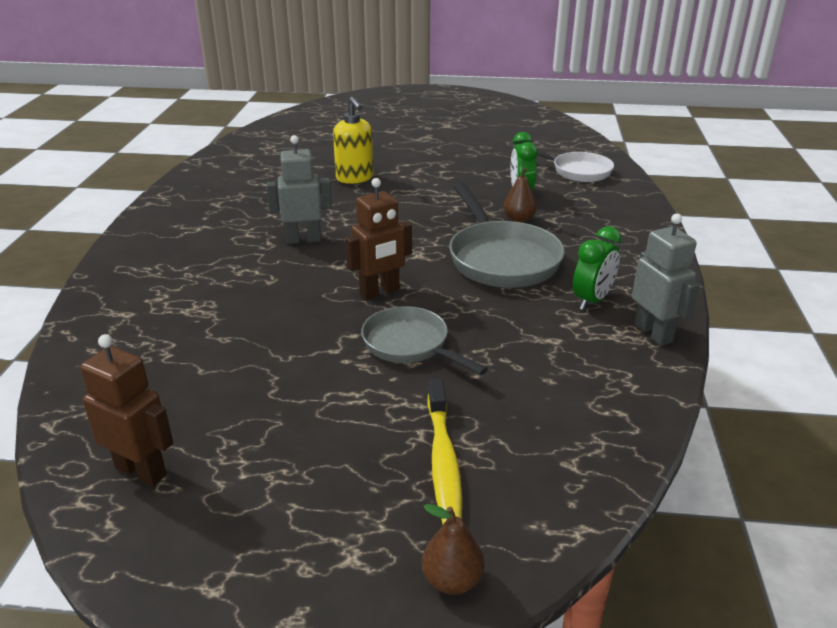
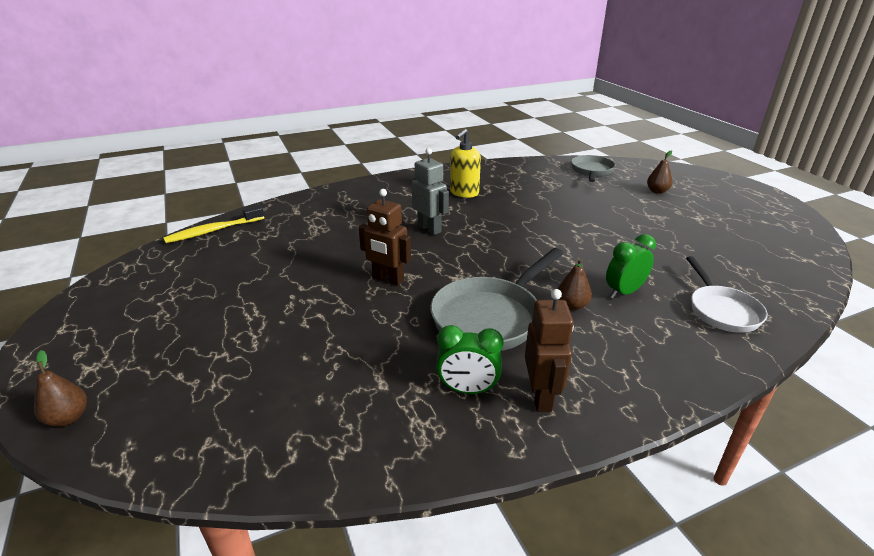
camera: 60 degrees right, 0 degrees up
(141, 471) = (155, 272): brown robot -> brown robot (541, 396)
(355, 178) = (541, 215): yellow soap dispenser -> yellow soap dispenser (464, 193)
(383, 120) = (657, 191): none -> brown pear
(410, 345) = (326, 315): grey pan -> grey pan (591, 171)
(443, 460) = (193, 374): yellow toothbrush -> yellow toothbrush (213, 231)
(653, 333) = (441, 448): grey robot -> none

